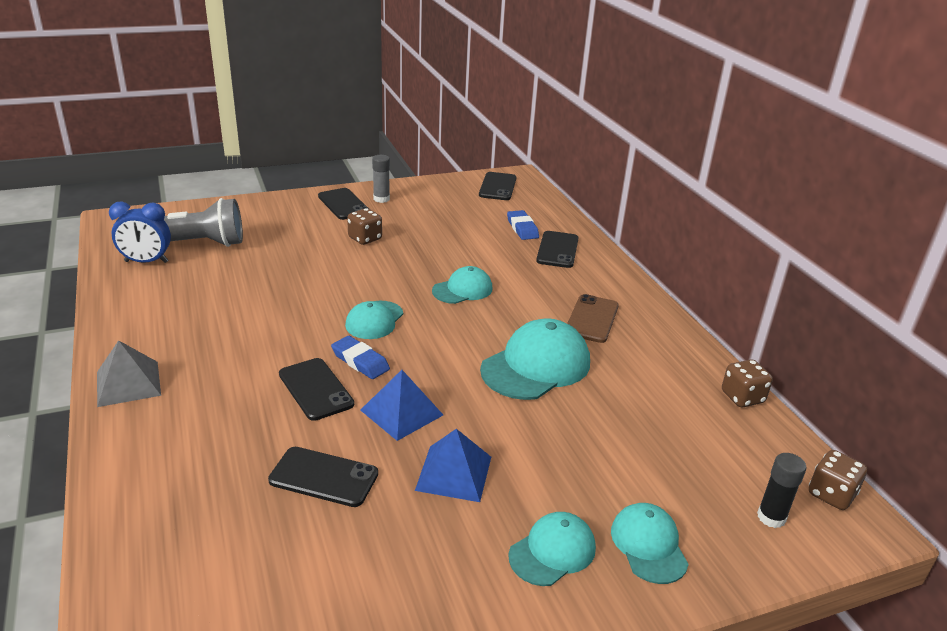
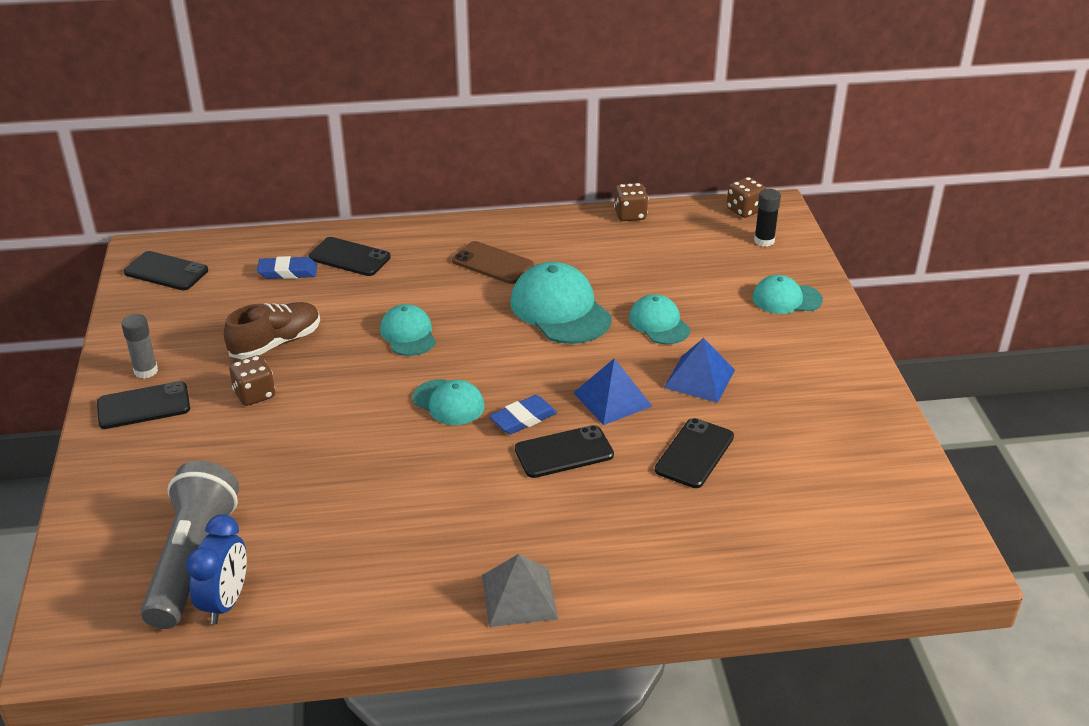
camera: 75 degrees left, 5 degrees up
(429, 237) = (276, 343): none -> brown shoe
(552, 551) = (789, 343): turquoise cap -> turquoise cap (659, 323)

